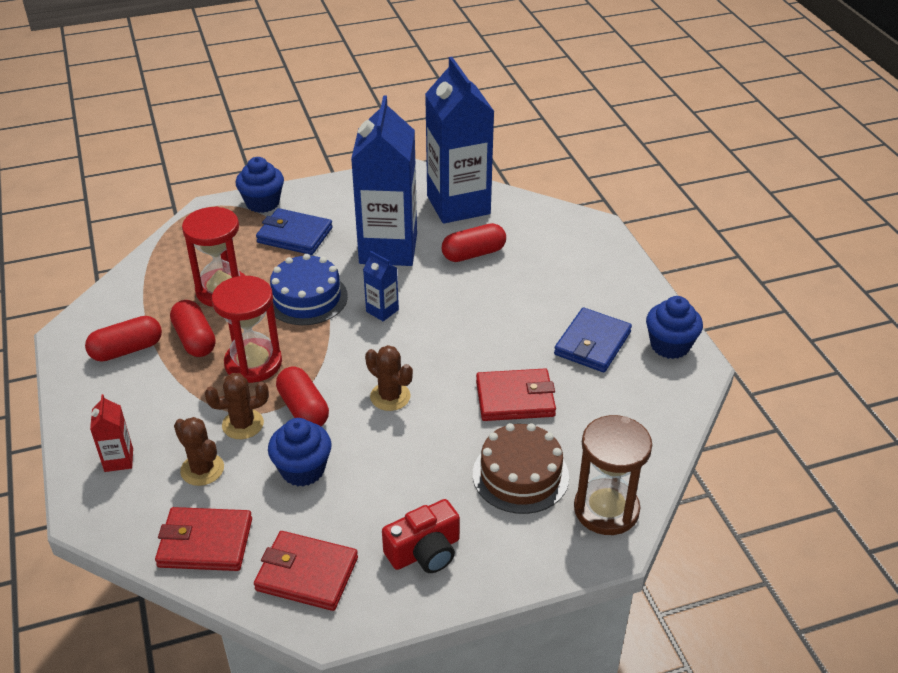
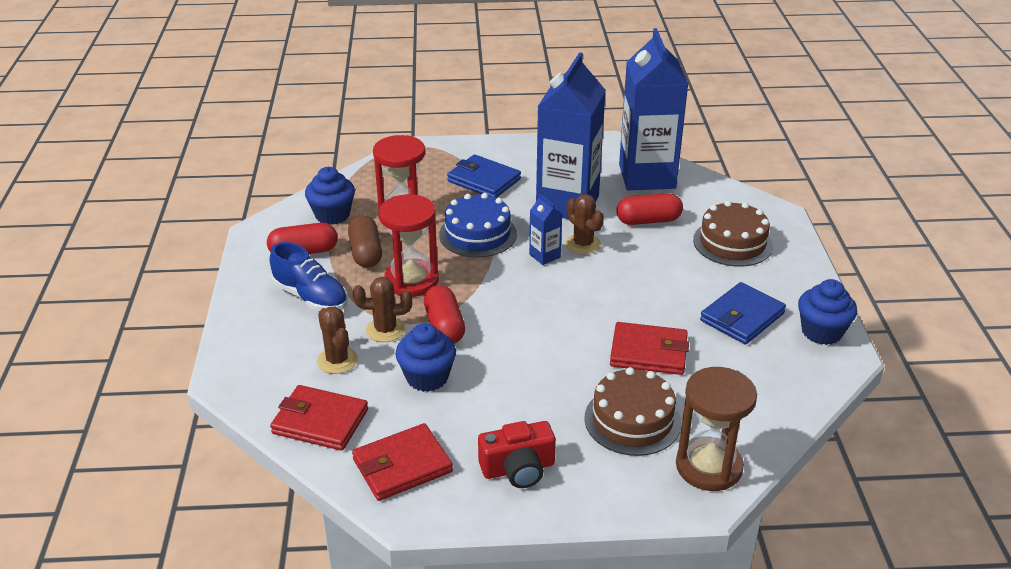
camera: 15 degrees right, 5 degrees down
(119, 460) = (267, 340): red carton -> none
(151, 402) = (311, 297): none -> blue shoe
(195, 339) = (366, 253): red capsule -> brown capsule
(262, 203) = (463, 149): blue cupcake -> blue cupcake (332, 215)
(307, 574) = (402, 466): red wallet -> red wallet turned 60 degrees counterclockwise
(390, 396) = (528, 330): brown cactus -> brown cactus (583, 244)
(561, 265) = (732, 243): none -> brown cake

